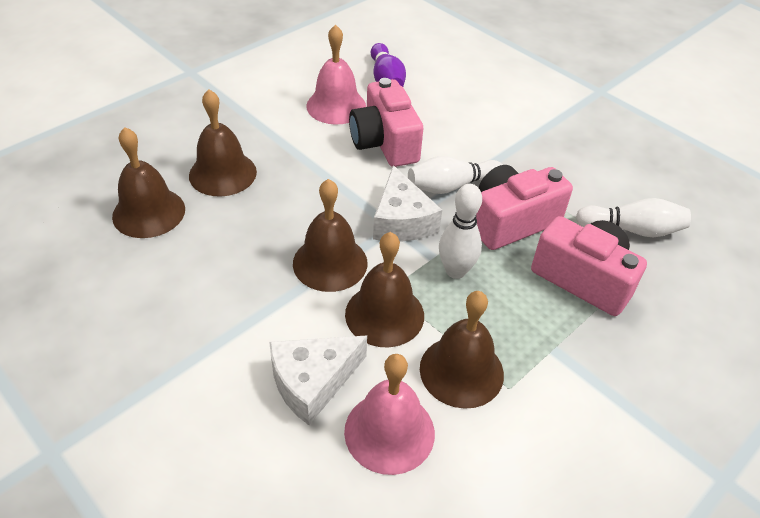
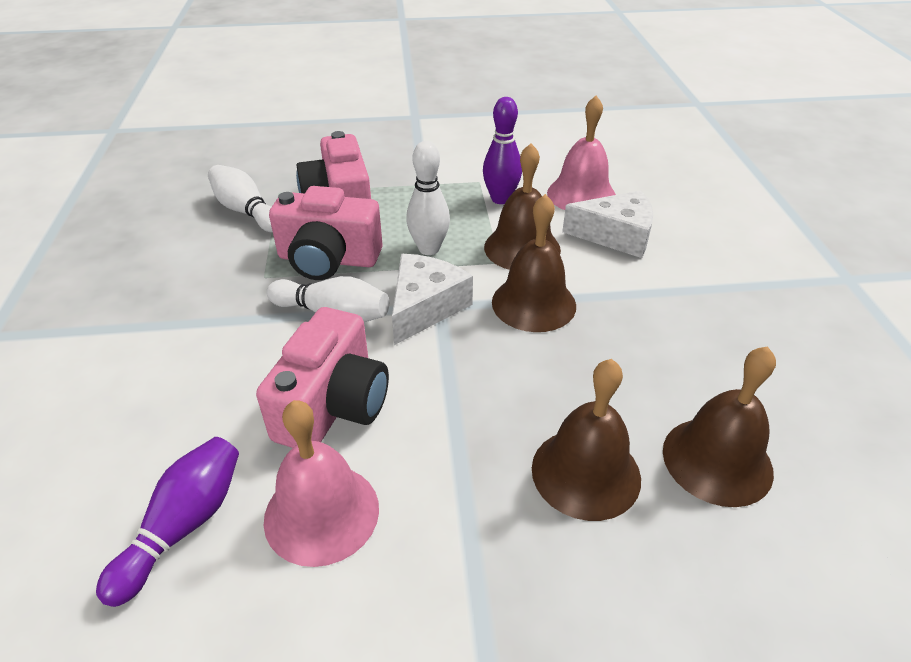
camera: 140 degrees left, 5 degrees down
(461, 371) = (500, 199): brown bell -> purple bowling pin

